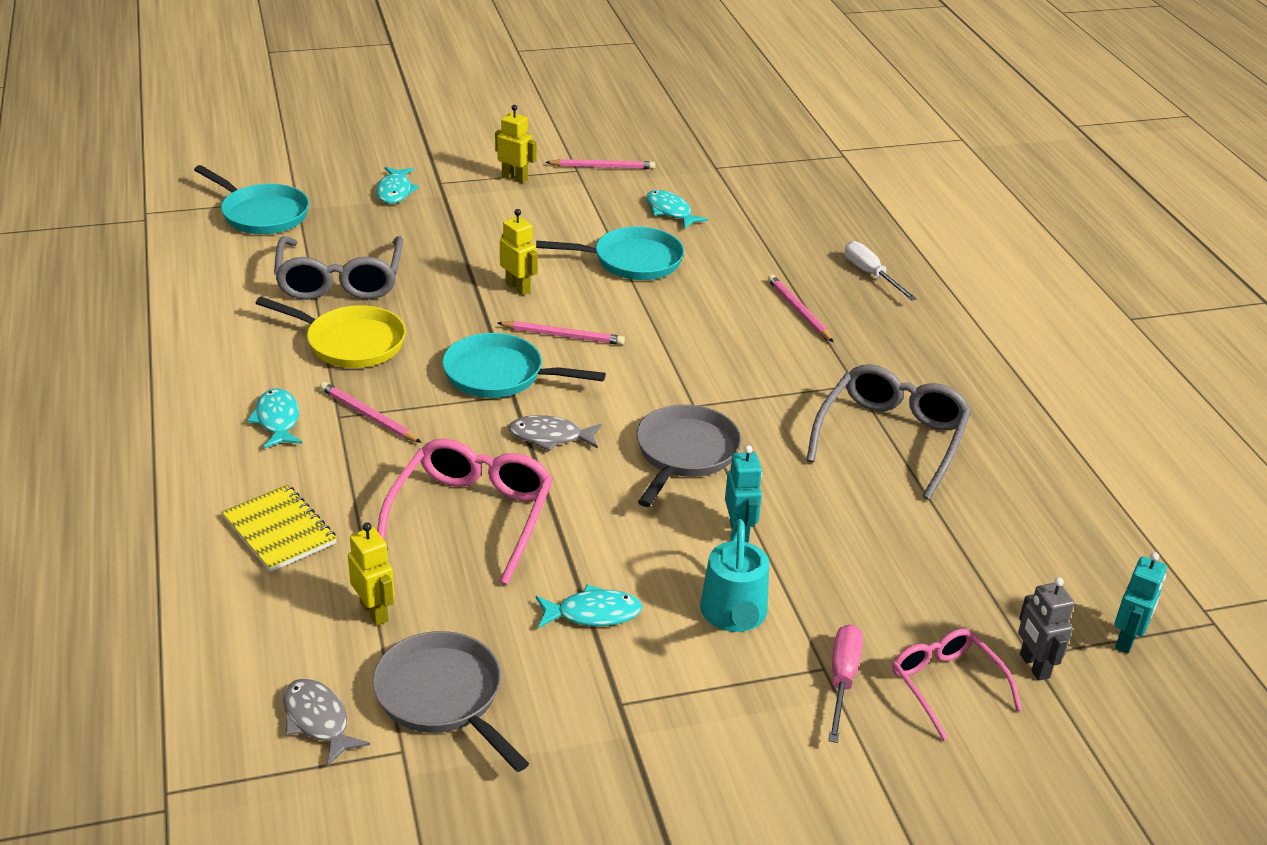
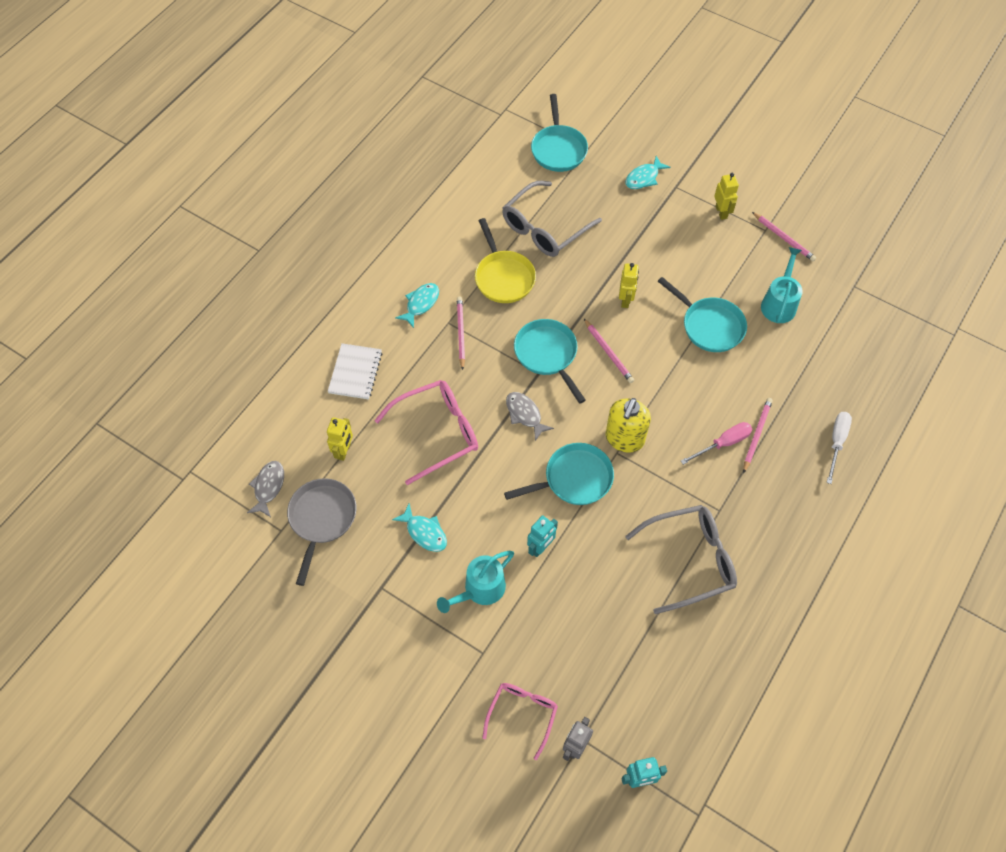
camera: 50 degrees right, 25 degrees up
(279, 530) = (355, 372): yellow notebook -> white notebook
(670, 211) = (779, 303): turquoise fish -> turquoise watering can
(684, 390) = (624, 439): none -> yellow soap dispenser
(684, 454) = (573, 479): grey pan -> turquoise pan
(842, 680) = (482, 666): pink screwdriver -> pink screwdriver (723, 443)

